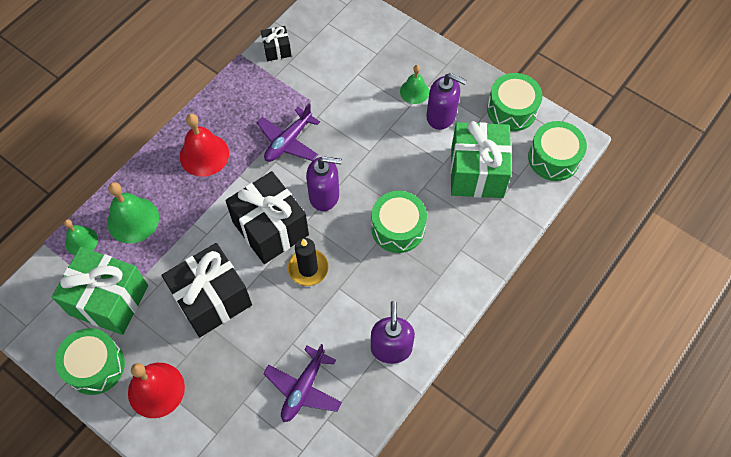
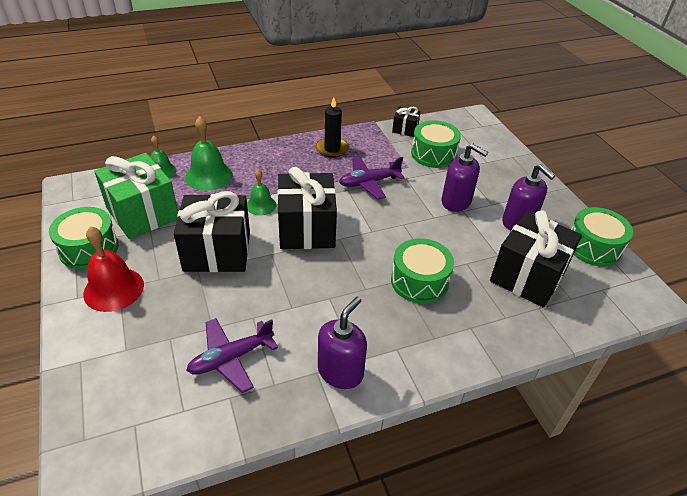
camera: 30 degrees right, 20 degrees down
(204, 155) = (296, 163): red bell -> none
(308, 268) = (314, 270): black candle -> black candle (332, 149)
(324, 195) = (370, 228): purple soap dispenser -> purple soap dispenser (456, 202)
(414, 91) = (504, 197): green bell -> green bell (261, 205)
(477, 172) = (528, 276): green gift -> black gift
(553, 158) = (619, 301): green drum -> green drum (433, 154)

